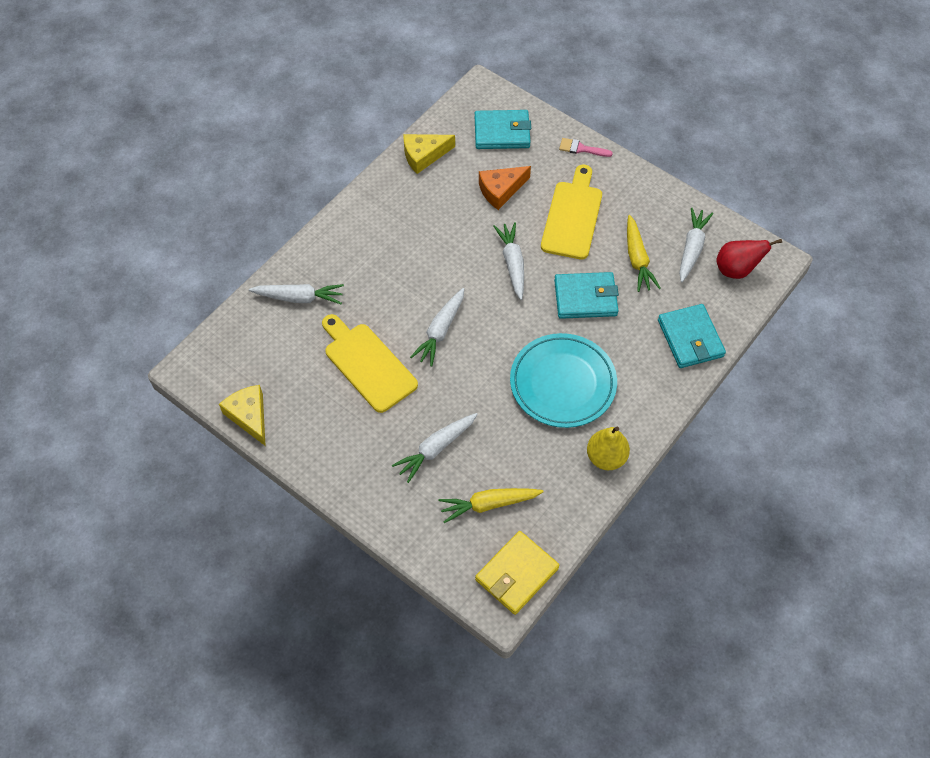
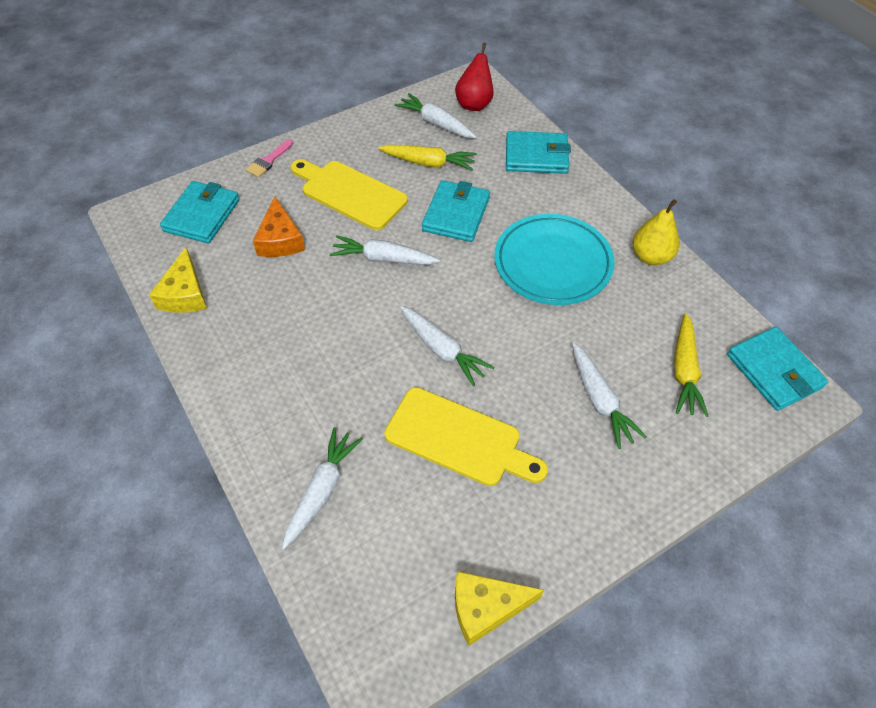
camera: 70 degrees left, 5 degrees down
(367, 364) = (458, 438): yellow cutting board -> yellow cutting board turned 135 degrees counterclockwise
(517, 574) = (774, 371): yellow wallet -> turquoise wallet

